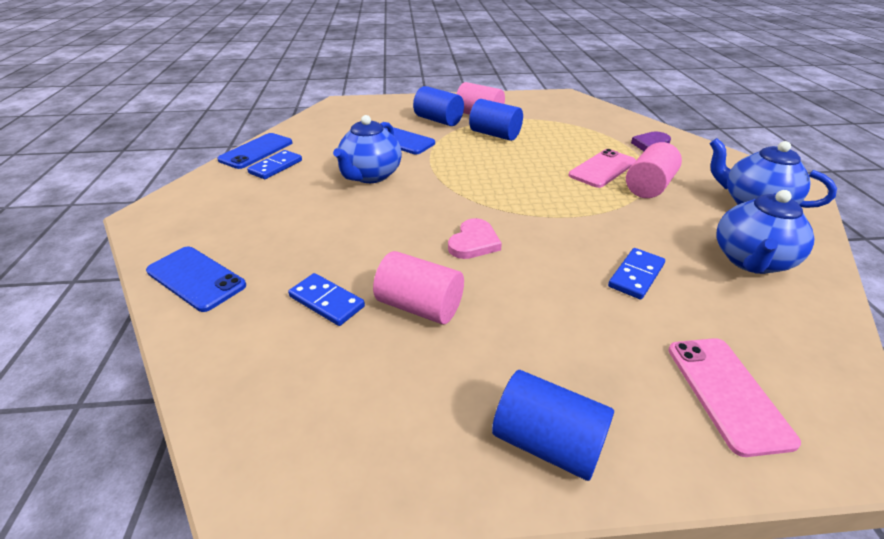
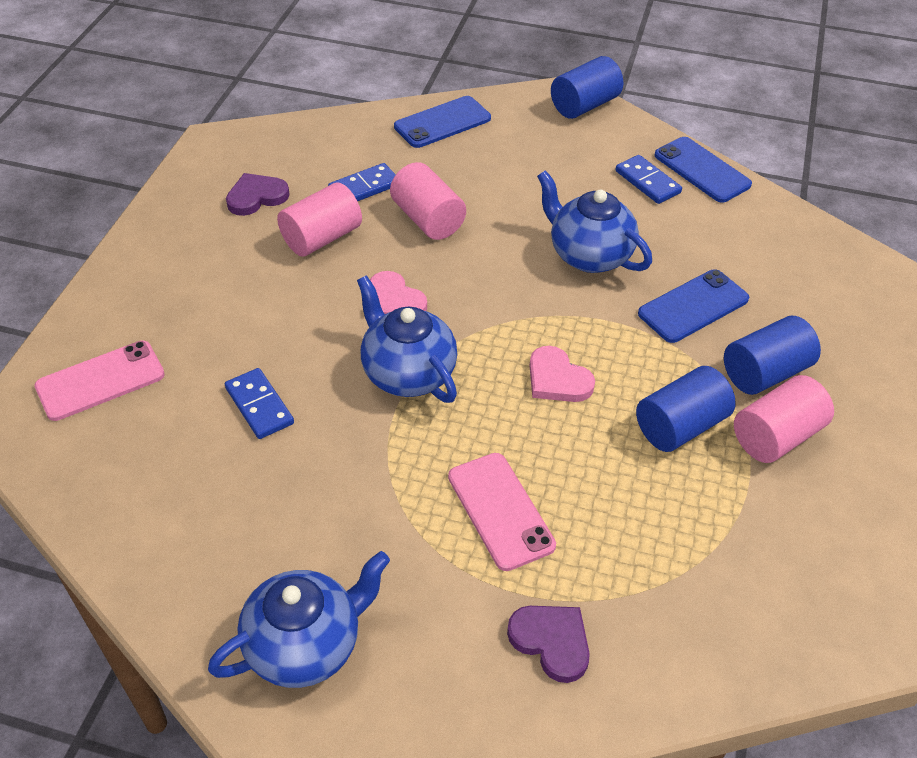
camera: 110 degrees right, 10 degrees up
(375, 385) = (256, 197): none -> purple heart
(493, 169) = (557, 379): none -> pink heart
(547, 442) = (149, 262): blue cylinder -> blue cylinder (584, 105)
(648, 186) = (421, 538): pink cylinder -> pink cylinder (427, 219)
(727, 393) = (100, 381): pink phone -> pink phone turned 45 degrees counterclockwise
(751, 261) = (209, 531): blue teapot -> blue teapot (407, 373)

